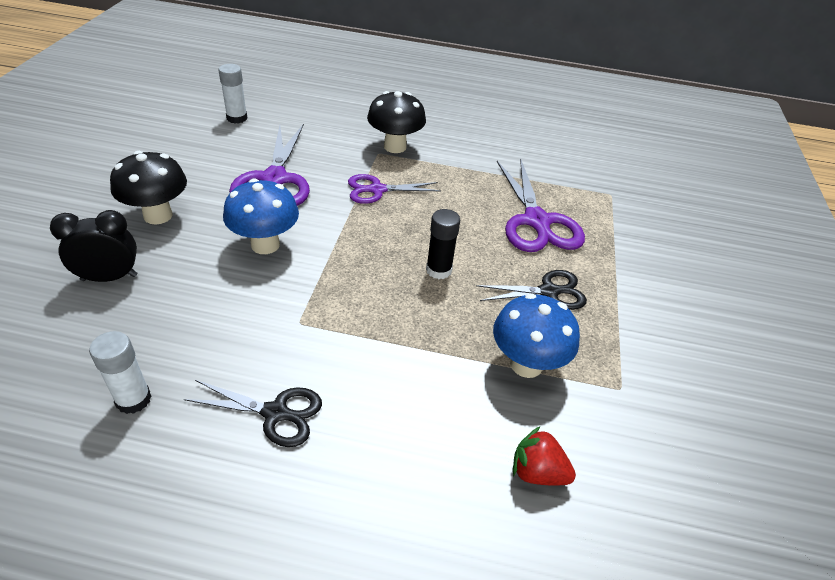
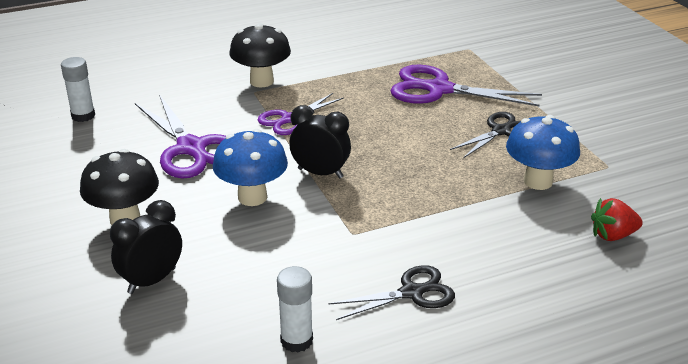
camera: 30 degrees left, 10 degrees down
(342, 251) = (320, 173): none -> black clock
(438, 270) = (409, 153): black glue stick -> none
(536, 221) = (439, 89): purple scissors -> purple scissors turned 150 degrees clockwise

